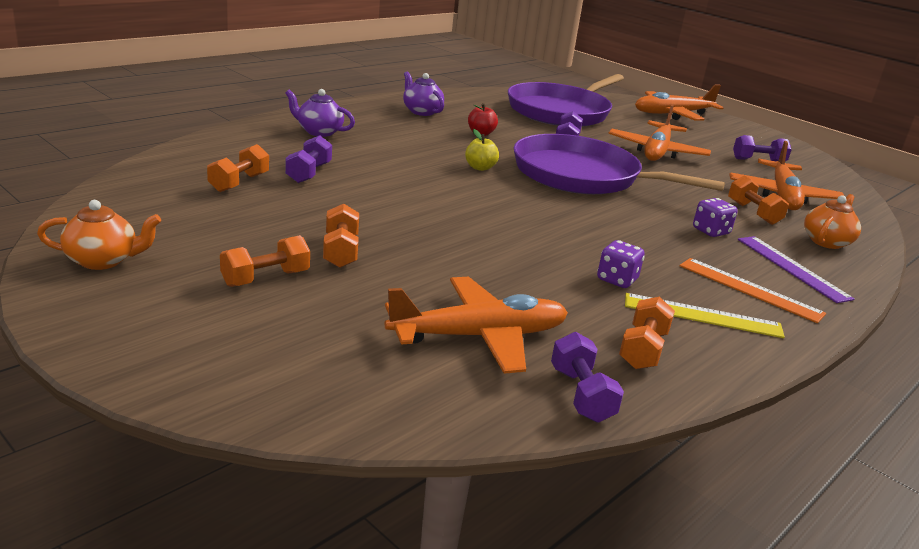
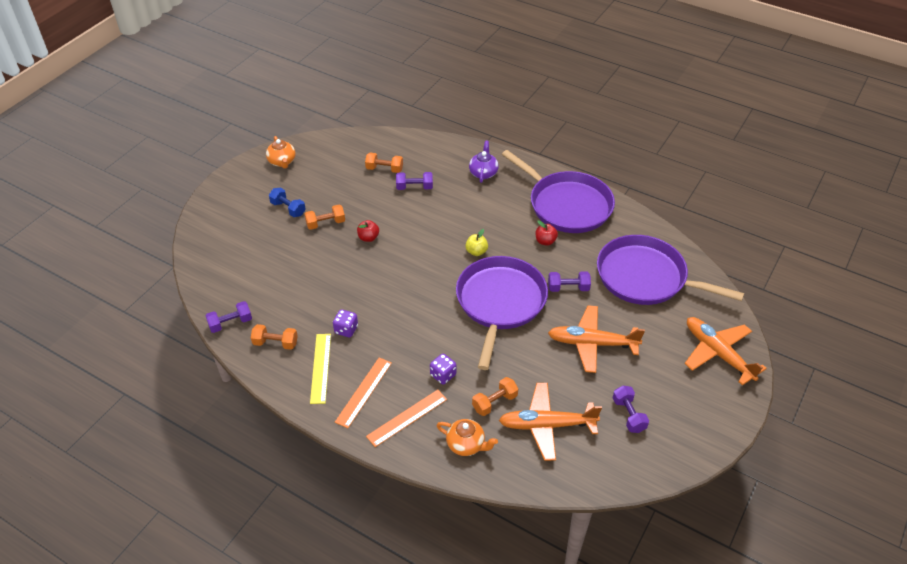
camera: 80 degrees right, 20 degrees up
(265, 278) = (288, 209): orange dumbbell -> blue dumbbell
(405, 225) = (368, 238): none -> red apple
(421, 111) = (567, 205): purple teapot -> purple pan
(478, 336) = (265, 284): orange plane -> none
(792, 268) = (407, 418): purple ruler -> orange ruler

